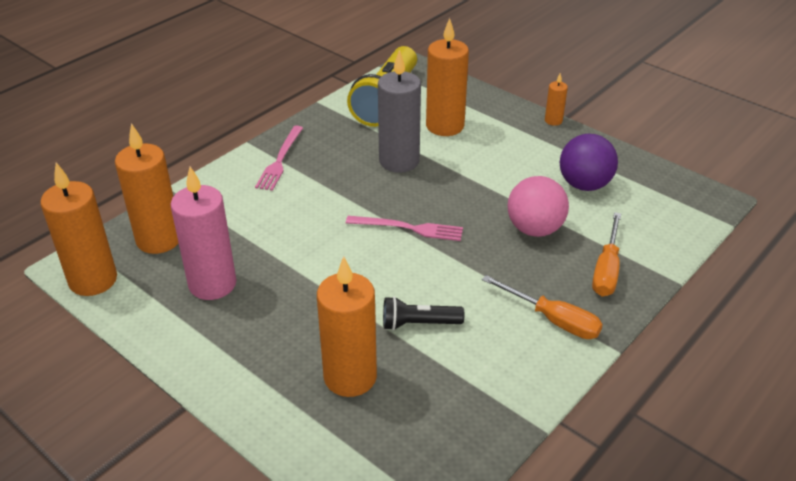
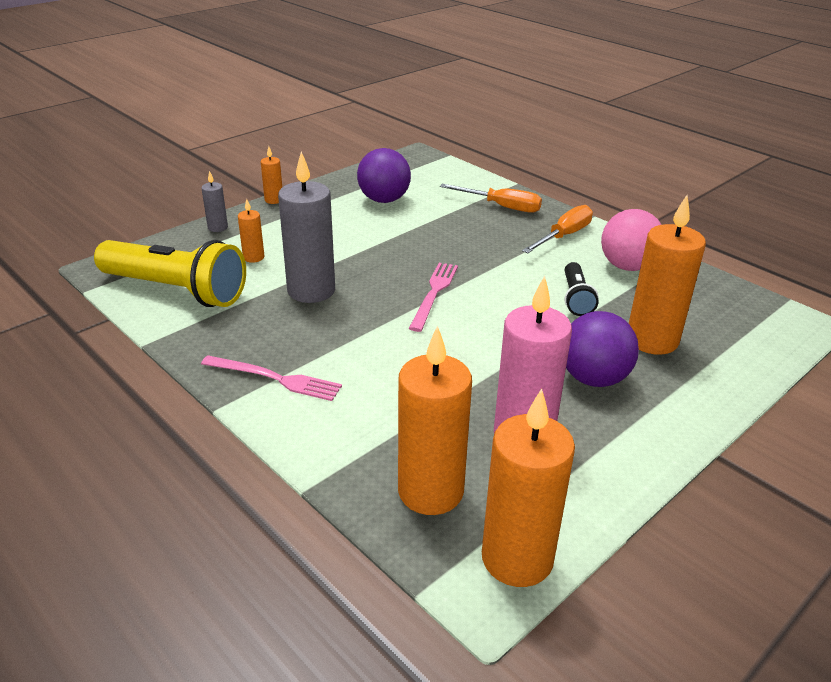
camera: 85 degrees left, 5 degrees down
(286, 329) = (593, 378): none -> purple ball
(445, 126) = (253, 257): orange candle -> orange candle, size x0.47
(489, 101) = (217, 227): none -> grey candle
(534, 229) = (444, 229): pink ball -> pink ball (627, 266)

